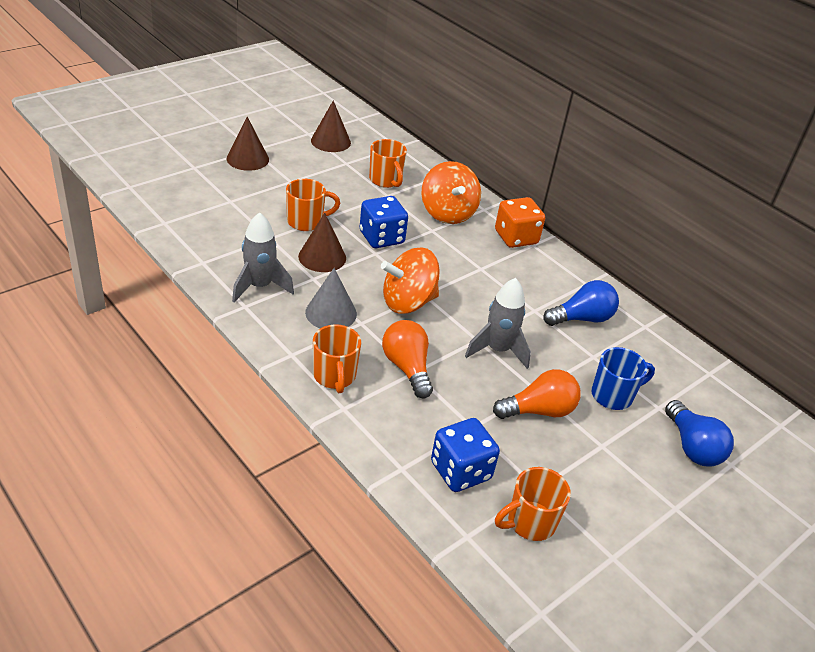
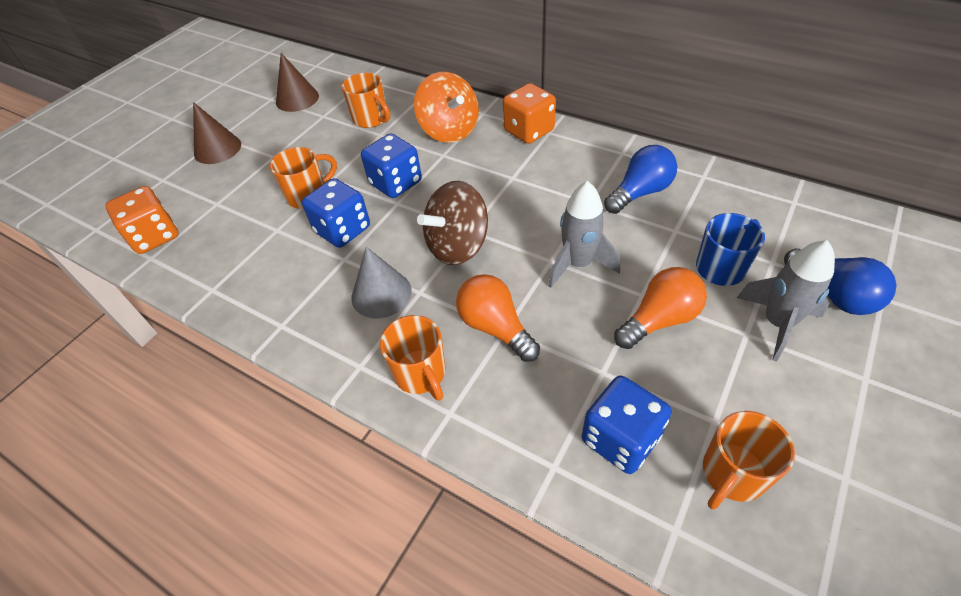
camera: 10 degrees left, 10 degrees up
(173, 208) = (155, 236): none -> orange dice
(260, 286) = (288, 293): grey rocket -> grey rocket (777, 323)
(322, 257) = (343, 230): brown cone -> blue dice
(408, 302) = (457, 246): orange spinning top -> brown spinning top

